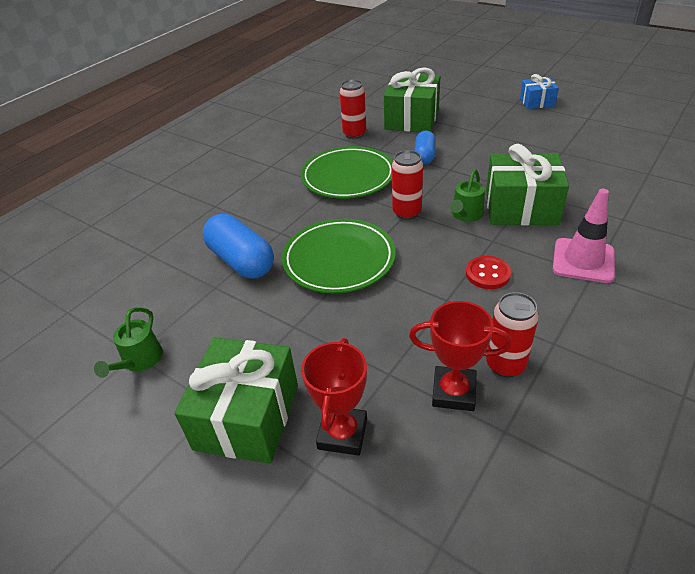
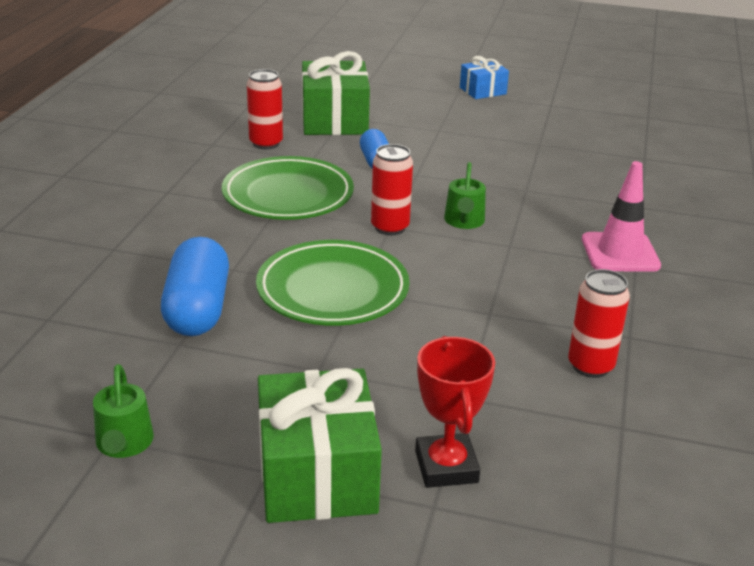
camera: 25 degrees left, 10 degrees down
(241, 261) = (198, 309): blue capsule -> blue capsule turned 60 degrees clockwise
(454, 392) = (549, 402): red trophy -> none
(487, 274) = (523, 280): red button -> none
(521, 207) = (524, 207): green gift -> none

